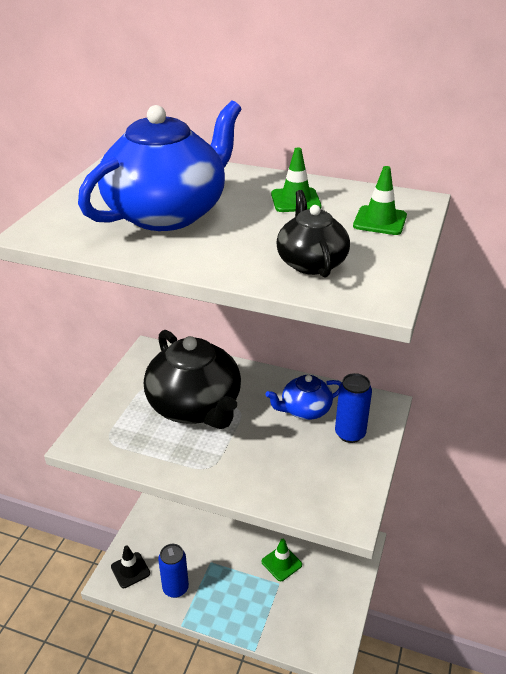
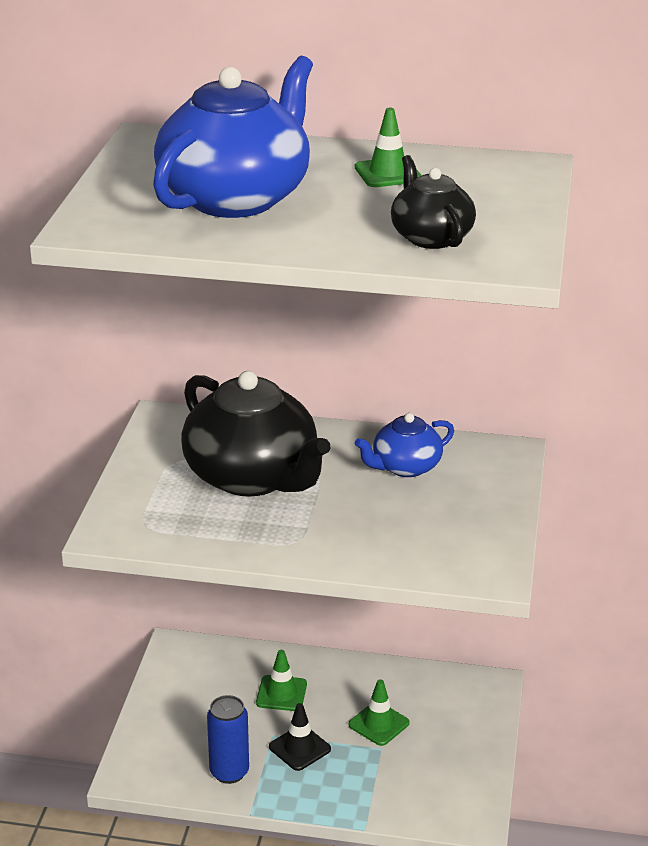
camera: 10 degrees left, 5 degrees down
(130, 570) = (154, 759): black traffic cone -> black traffic cone (299, 748)
(350, 434) = (472, 487): blue can -> none
(380, 221) = (496, 189): green traffic cone -> green traffic cone (281, 693)

